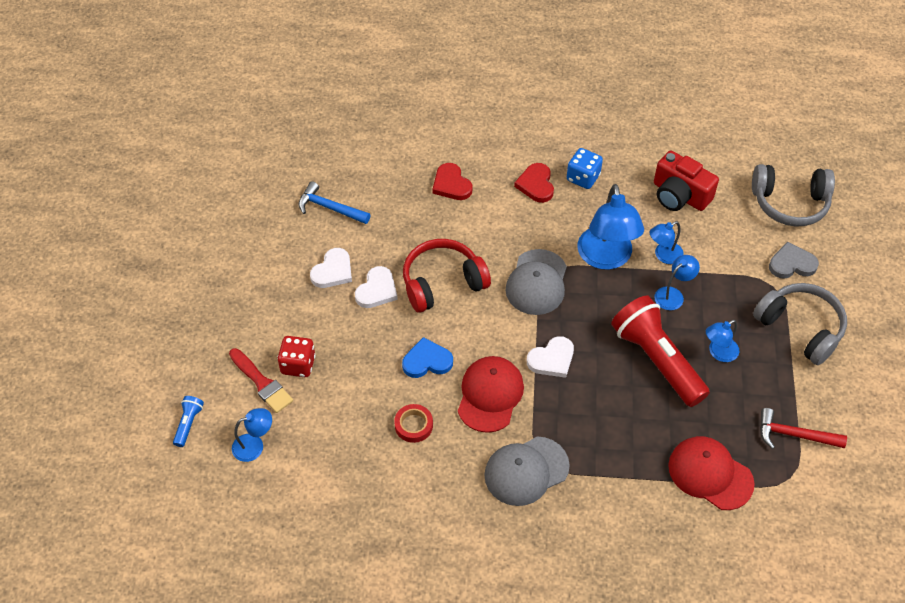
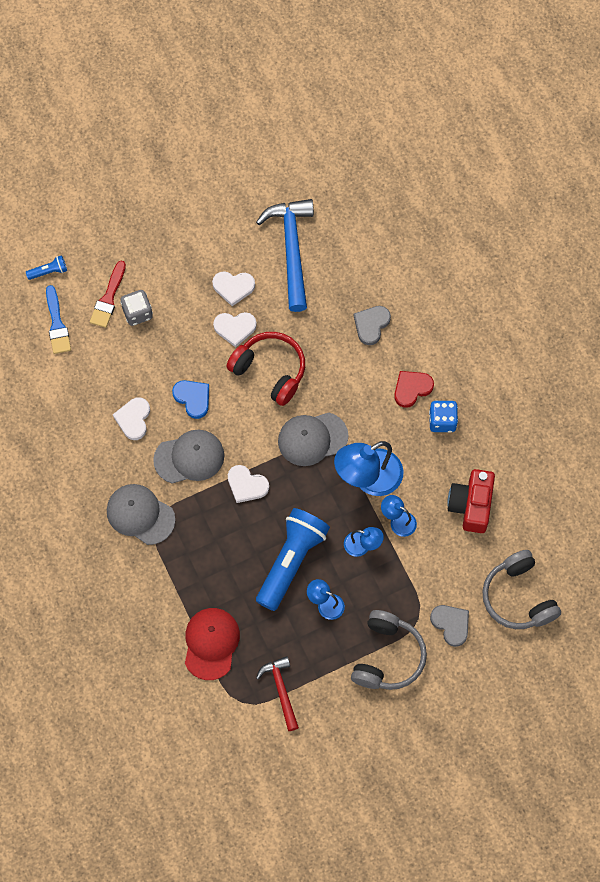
camera: 60 degrees right, 15 degrees up
(254, 445) = (57, 324): blue lamp -> blue brush
(298, 365) = (137, 313): red dice -> grey dice
(329, 208) = (291, 249): blue hammer -> blue hammer, size x1.74
(413, 425) = (133, 419): red tape -> white heart
(451, 184) = (371, 325): red heart -> grey heart
(490, 395) = (189, 457): red cap -> grey cap
(656, 360) = (291, 561): red flashlight -> blue flashlight

